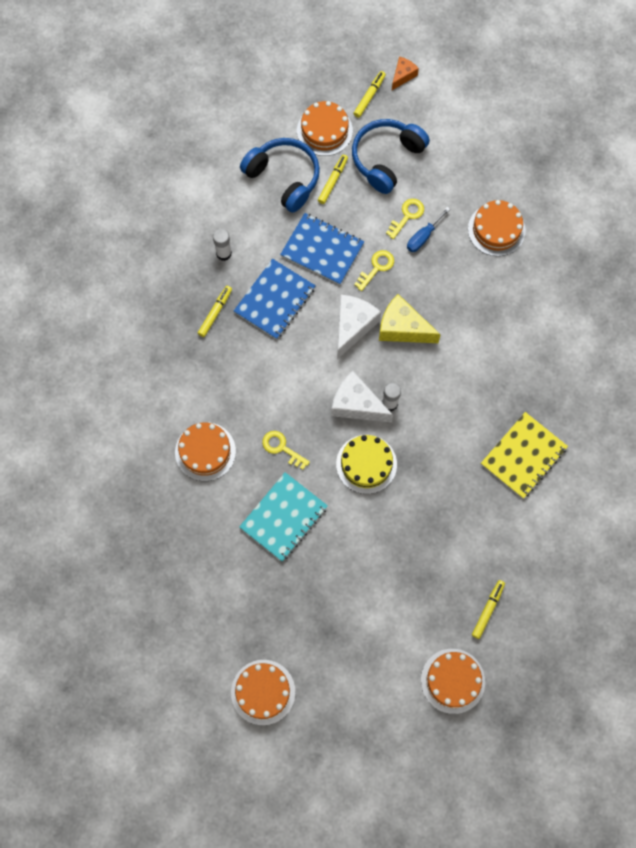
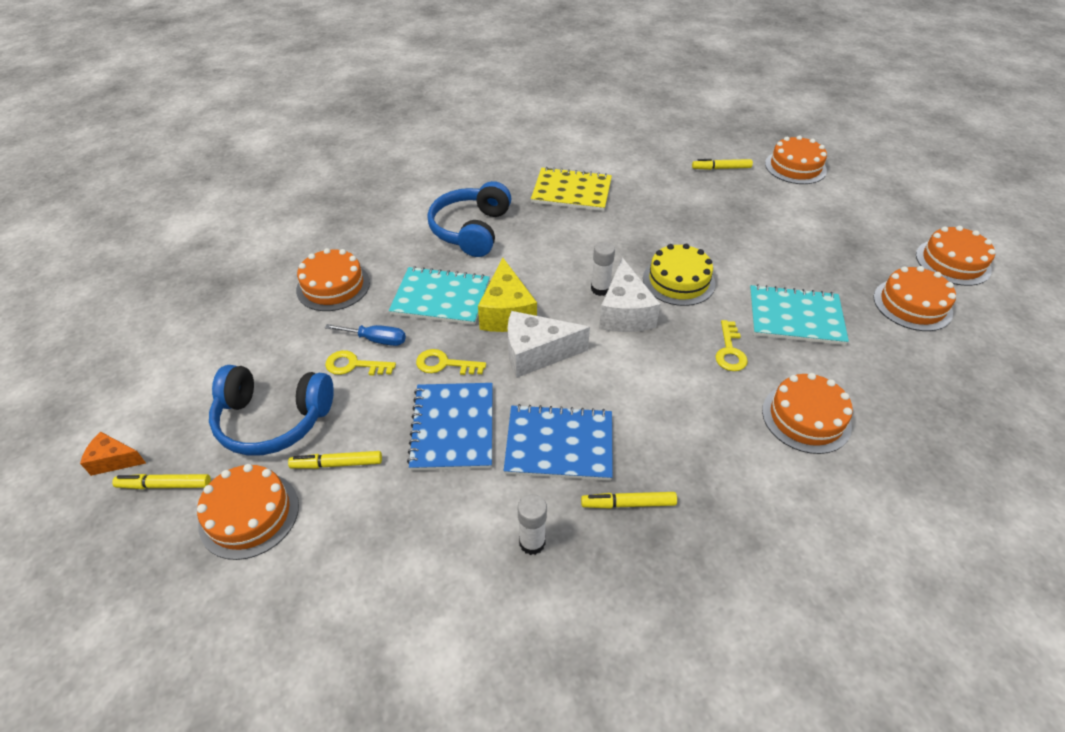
camera: 120 degrees left, 25 degrees down
(244, 612) = (912, 304): none -> orange cake
(284, 178) = (359, 528): blue headphones -> blue headphones (471, 230)
(442, 293) = (441, 298): none -> turquoise notebook

